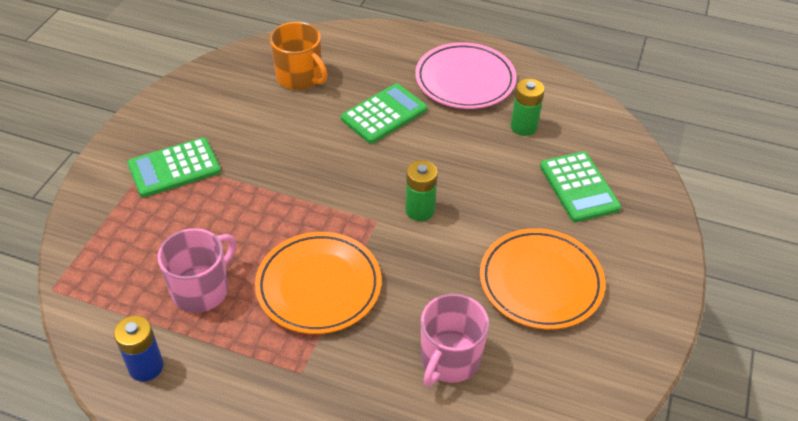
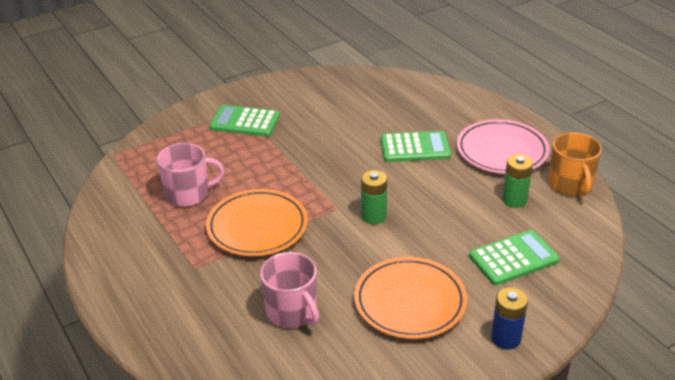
camera: 40 degrees right, 10 degrees down
(146, 367) = (116, 218): blue battery -> blue battery (506, 338)
(299, 77) = (381, 102): orange mug -> orange mug (570, 185)
(449, 359) = (292, 312): pink mug -> pink mug turned 105 degrees counterclockwise
(579, 187) = (513, 258): green calculator -> green calculator turned 135 degrees counterclockwise

